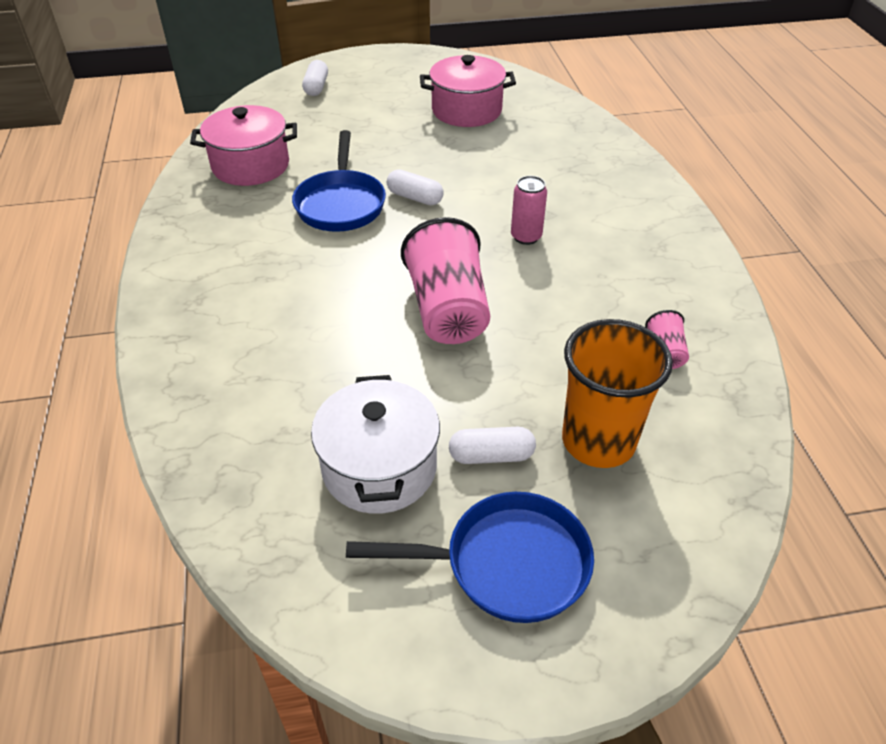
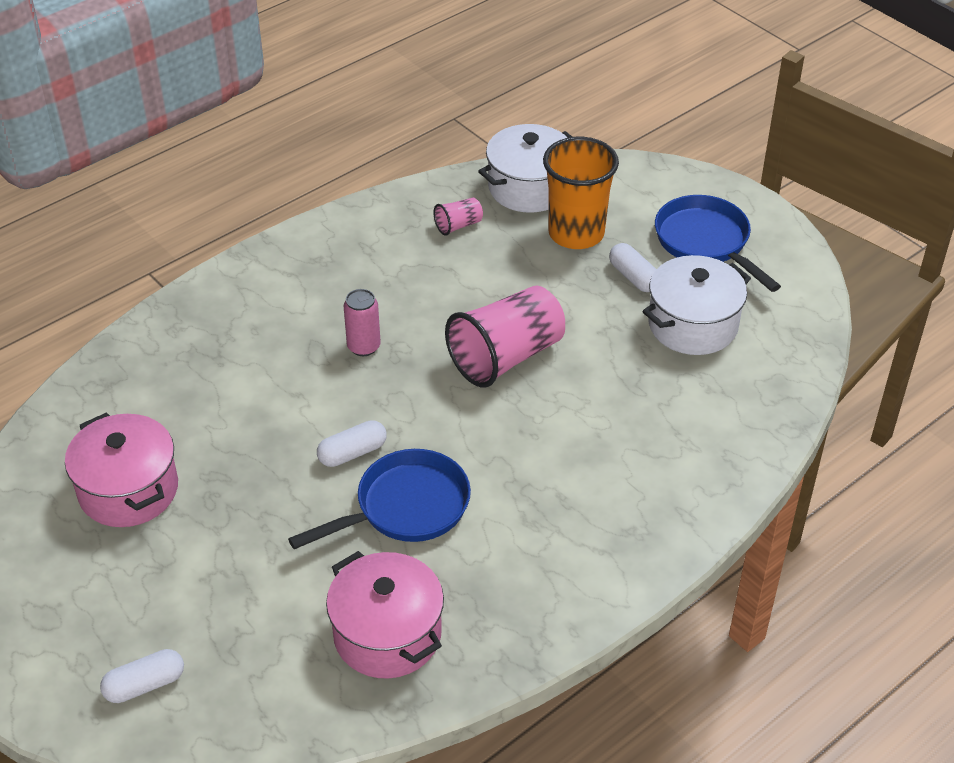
camera: 120 degrees left, 0 degrees up
(415, 197) = (352, 453): white capsule -> white capsule turned 60 degrees clockwise
(709, 438) = (529, 187): none -> white pot

